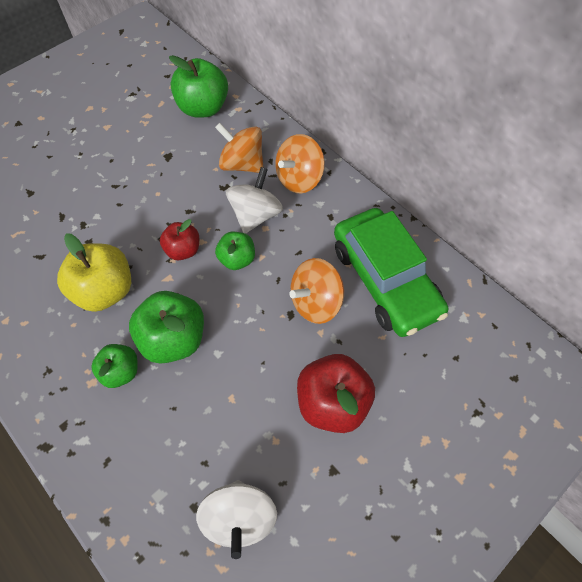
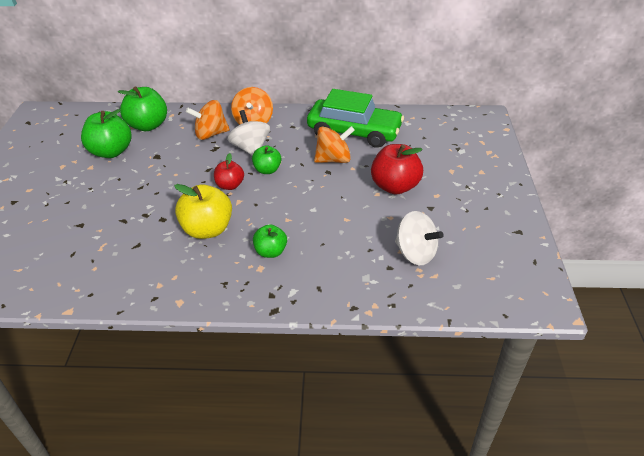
camera: 45 degrees left, 20 degrees down
(174, 338) = (280, 220): green apple -> green apple (111, 152)
(315, 302) = (333, 159): orange spinning top -> orange spinning top turned 120 degrees counterclockwise

